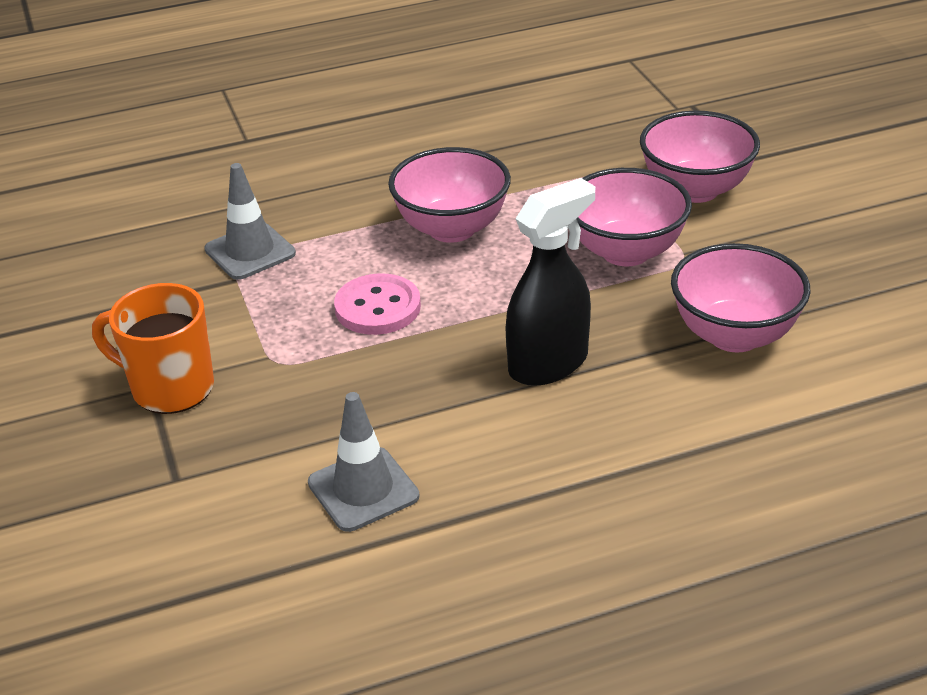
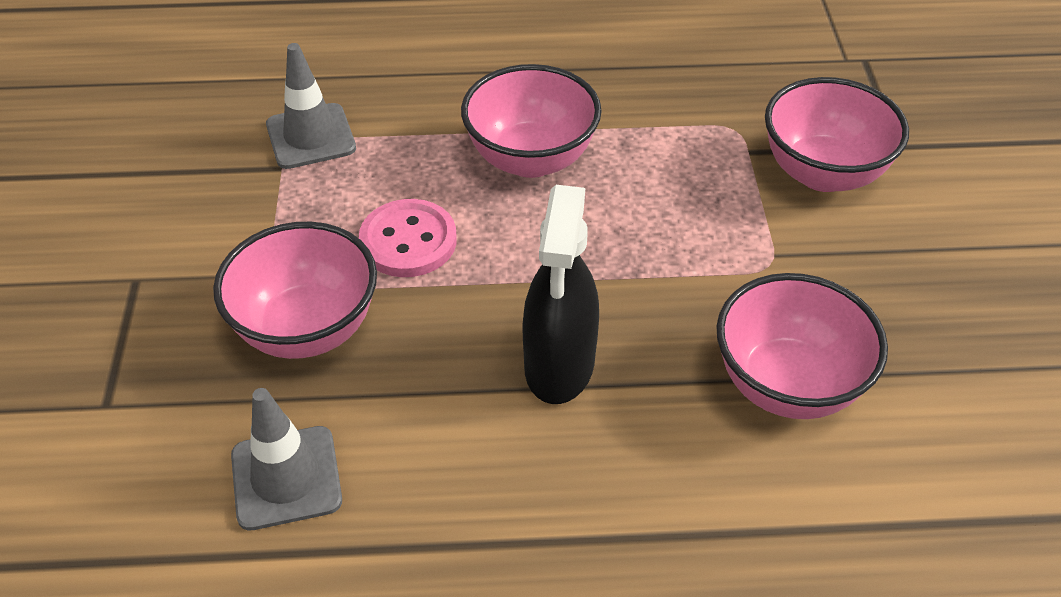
camera: 15 degrees right, 10 degrees up
(170, 388) = (154, 287): orange mug -> none
(549, 363) = (559, 365): black spray bottle -> black spray bottle turned 120 degrees clockwise
(625, 252) = (708, 237): pink bowl -> pink bowl (307, 329)

